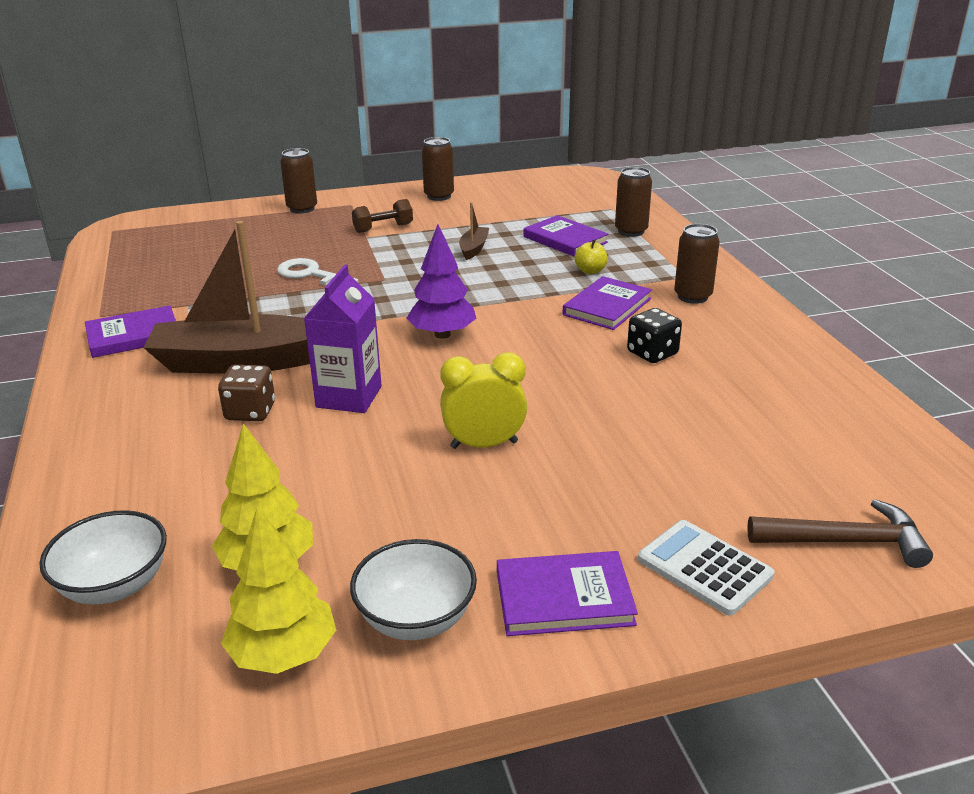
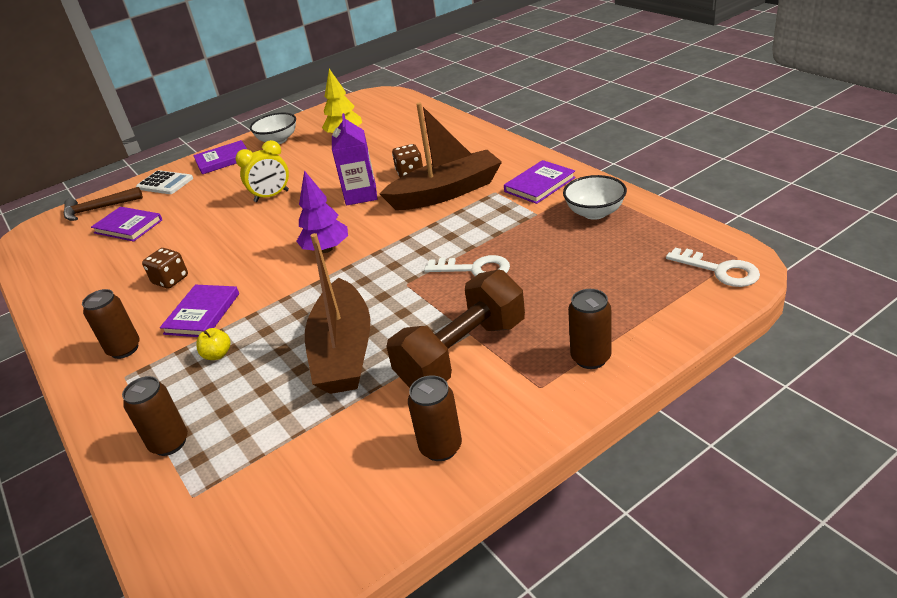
camera: 165 degrees right, 5 degrees up
(115, 585) = (397, 115): white bowl -> white bowl (594, 213)
(140, 227) = (720, 270): none -> white key
(283, 654) = (319, 122): yellow tree -> none
(383, 228) = (462, 353): brown dumbbell -> brown dumbbell, size x2.08
(474, 248) = (344, 351): brown boat -> brown boat, size x2.33
(565, 239) = (248, 399): purple book -> purple book (128, 226)
(652, 353) = (170, 280): black dice -> brown dice

